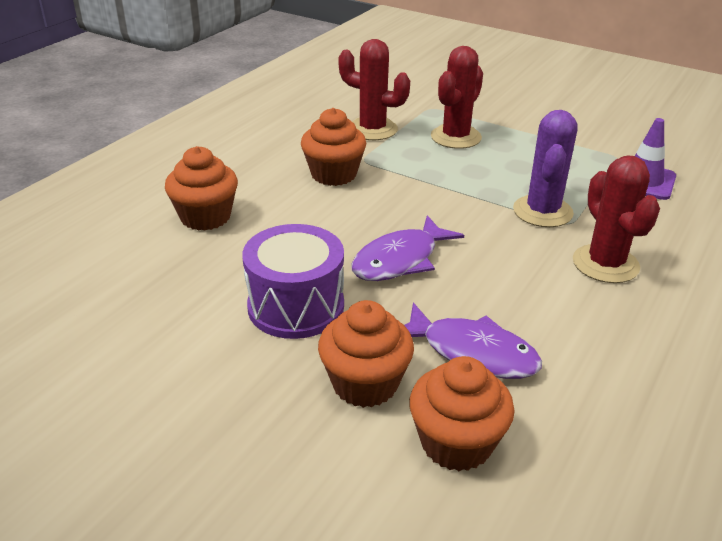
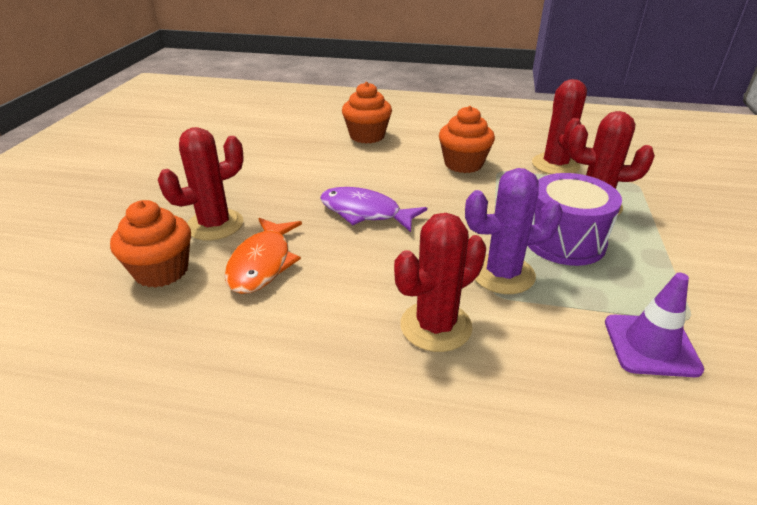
camera: 70 degrees right, 0 degrees up
(296, 306) = (286, 185): purple drum -> purple drum (564, 241)
(365, 384) = (215, 225): orange cupcake -> red cactus
(472, 352) = (262, 263): purple fish -> orange fish

